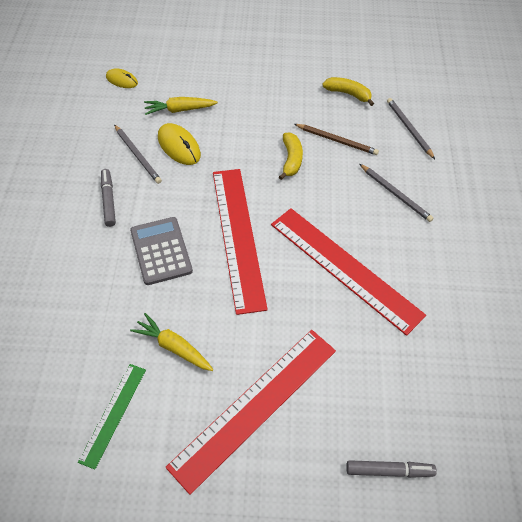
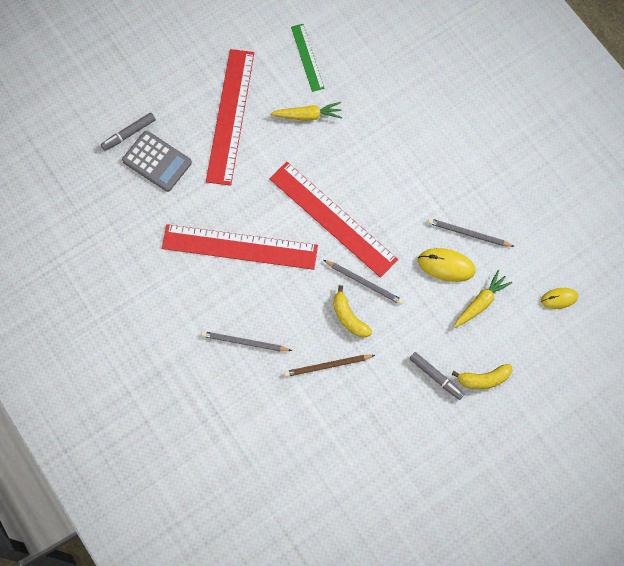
camera: 145 degrees right, 15 degrees up
(108, 200) = (449, 181): grey marker -> grey marker (436, 377)
(161, 251) = (375, 170): grey calculator -> grey calculator (157, 161)
(348, 94) = (356, 431): yellow banana -> yellow banana (483, 379)
(409, 129) = (276, 426): grey pencil -> grey pencil (364, 282)

